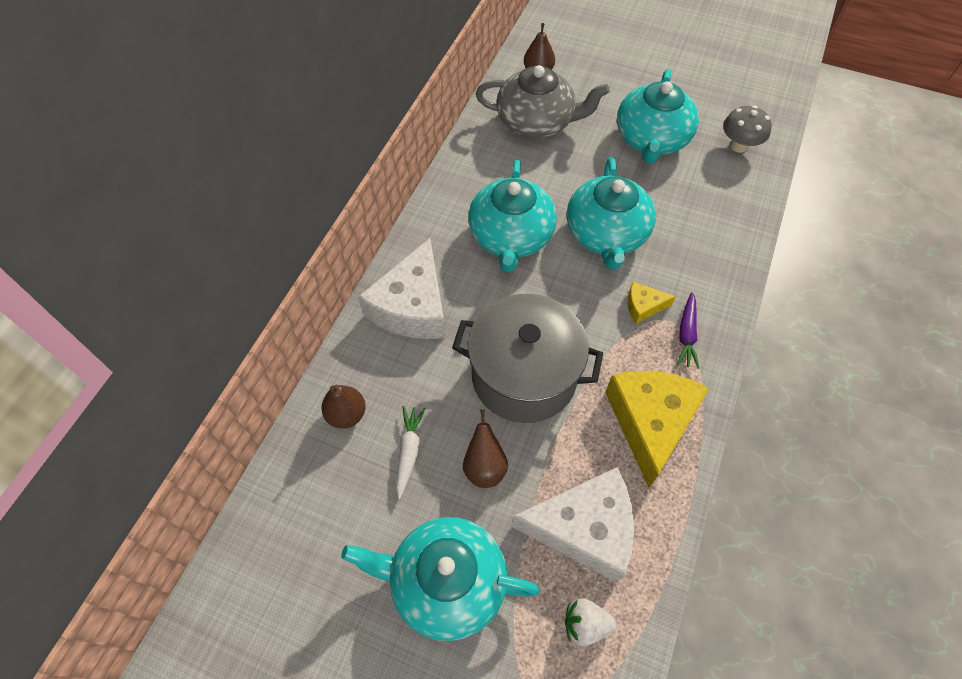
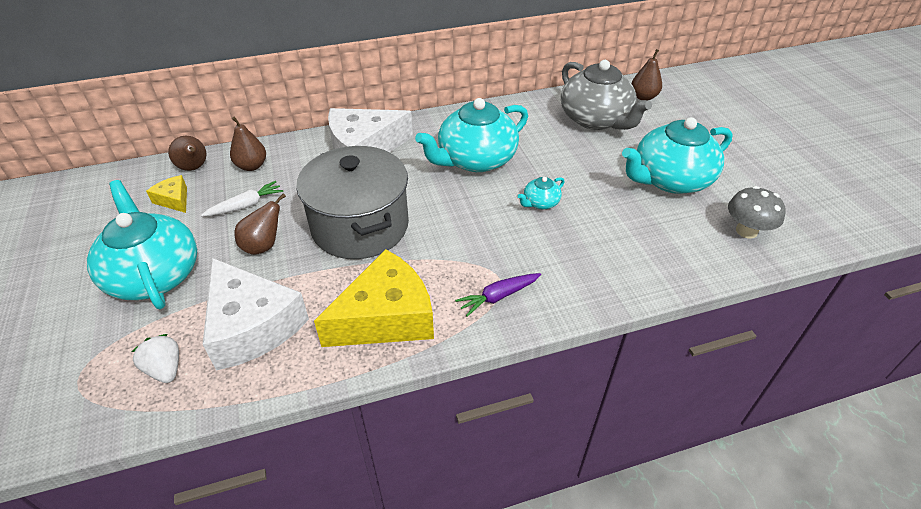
camera: 50 degrees right, 15 degrees down
(297, 469) = (194, 168): none -> brown pear
(606, 234) = (540, 203): turquoise teapot -> turquoise teapot, size x0.44
(643, 306) = (496, 257): yellow cheese -> yellow cheese (174, 200)

